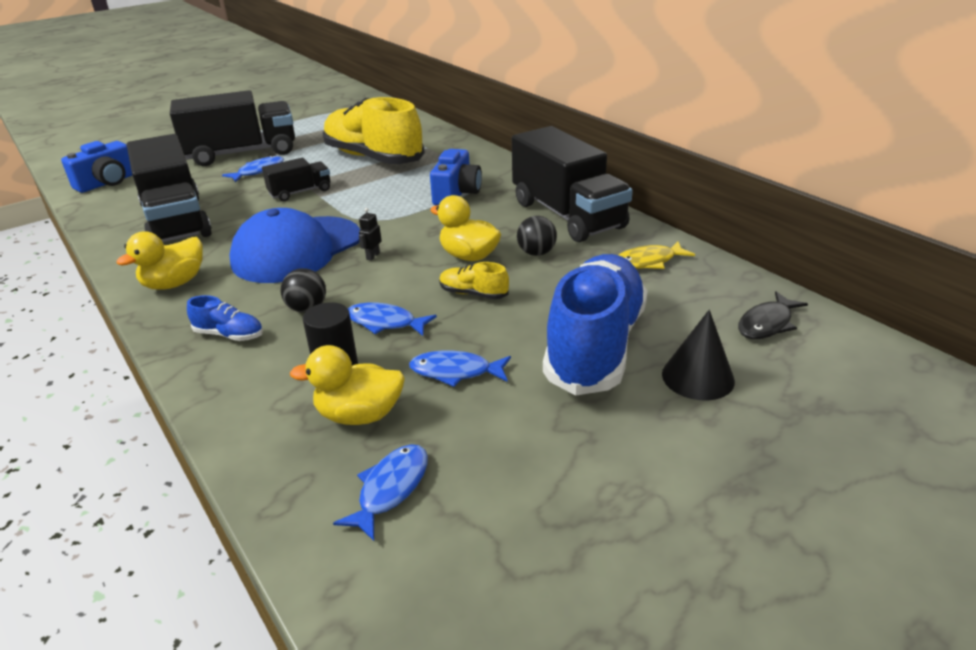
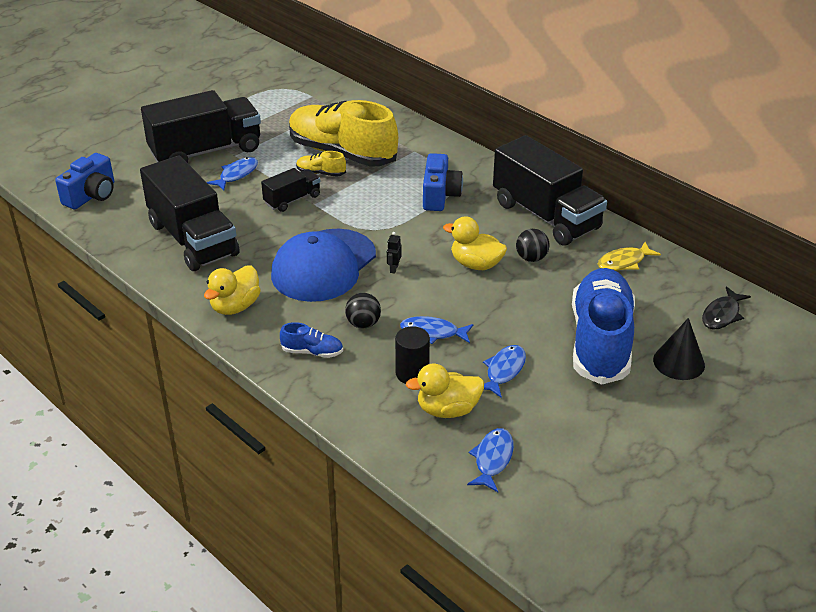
camera: 10 degrees left, 5 degrees up
(455, 372) = (504, 371): blue fish -> blue fish turned 120 degrees clockwise
(473, 294) = (493, 301): yellow shoe -> yellow shoe (321, 173)

